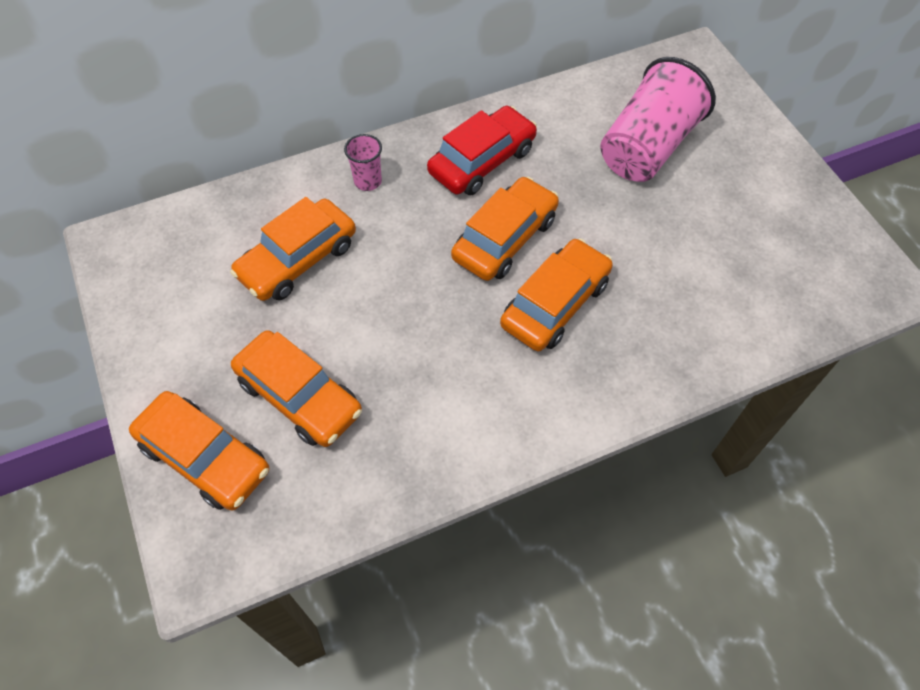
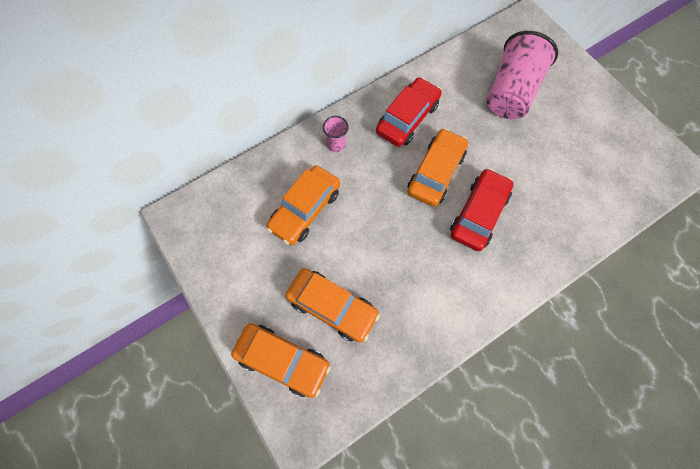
camera: 10 degrees left, 10 degrees up
(555, 304) = (479, 214): orange car -> red car

